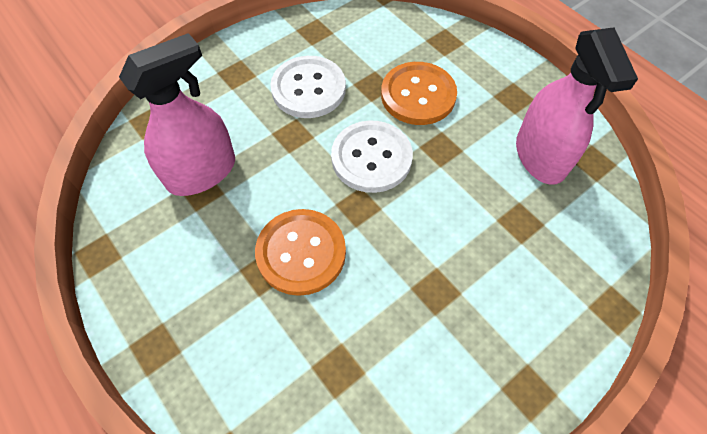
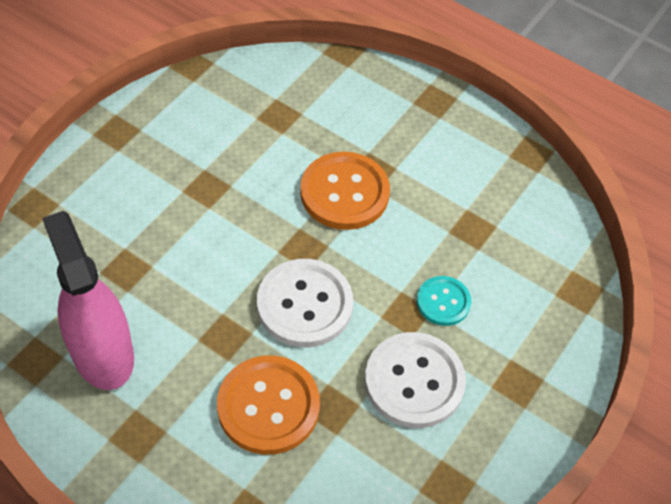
camera: 160 degrees right, 5 degrees down
(201, 172) = (484, 247): pink spray bottle -> none
(259, 136) = (443, 302): none -> turquoise button

